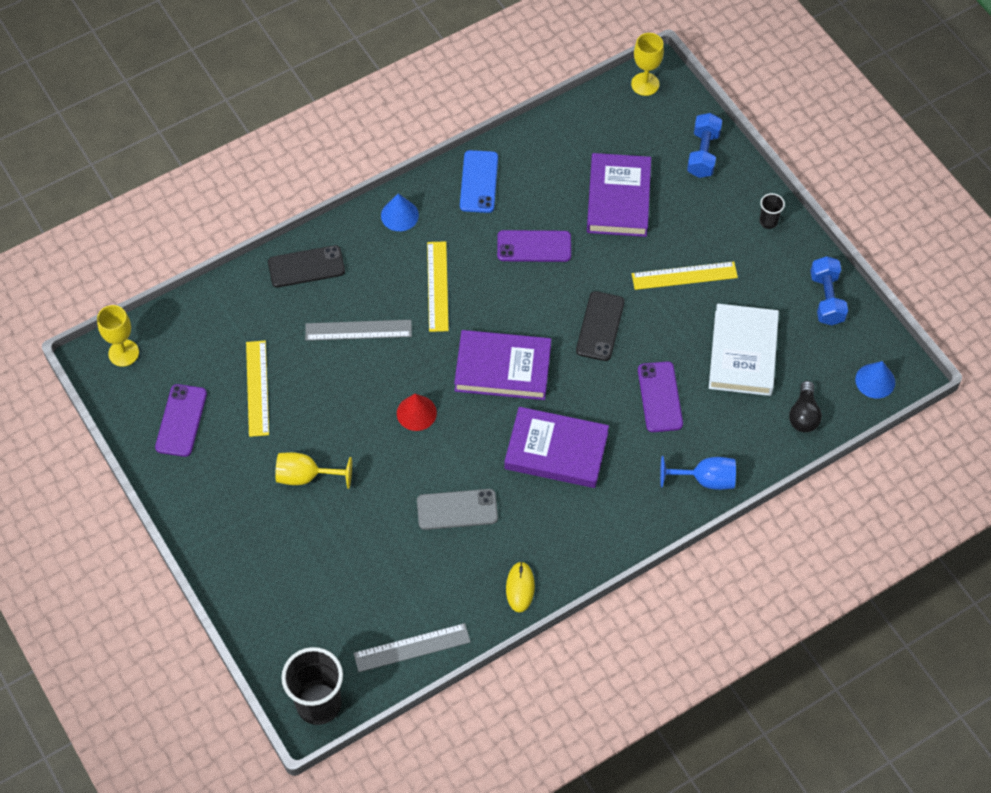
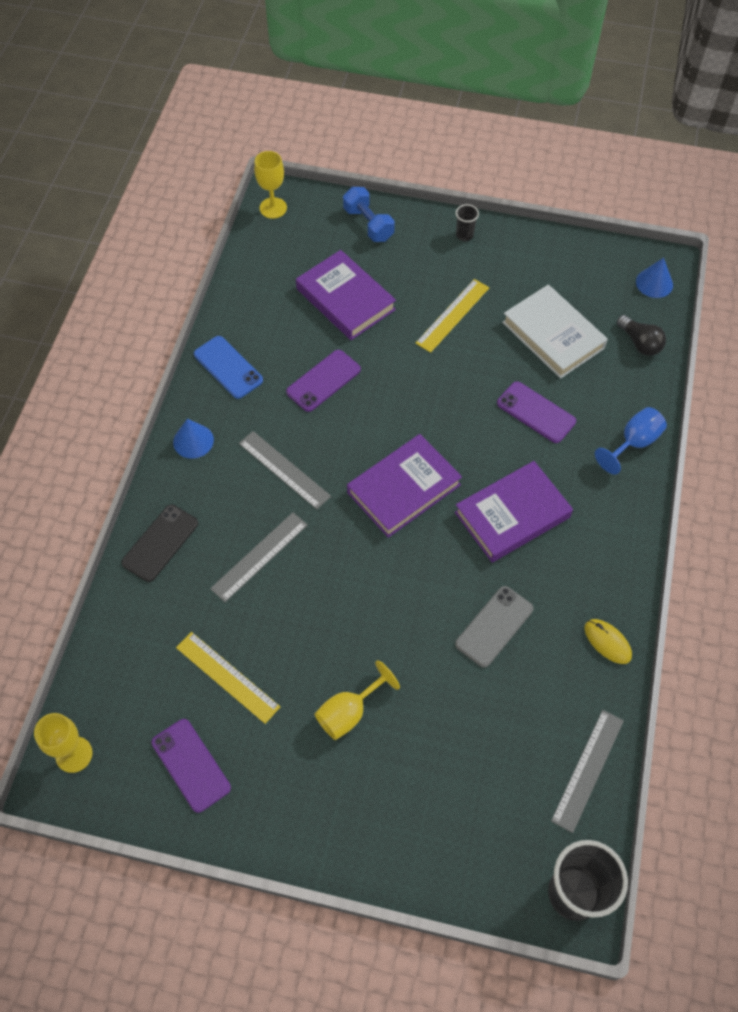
camera: 45 degrees left, 0 degrees up
(416, 413) = (378, 580): red cone -> none
(437, 286) = (284, 470): yellow ruler -> grey ruler
(600, 326) = (437, 398): black phone -> none
(826, 299) = (561, 255): blue dumbbell -> none

